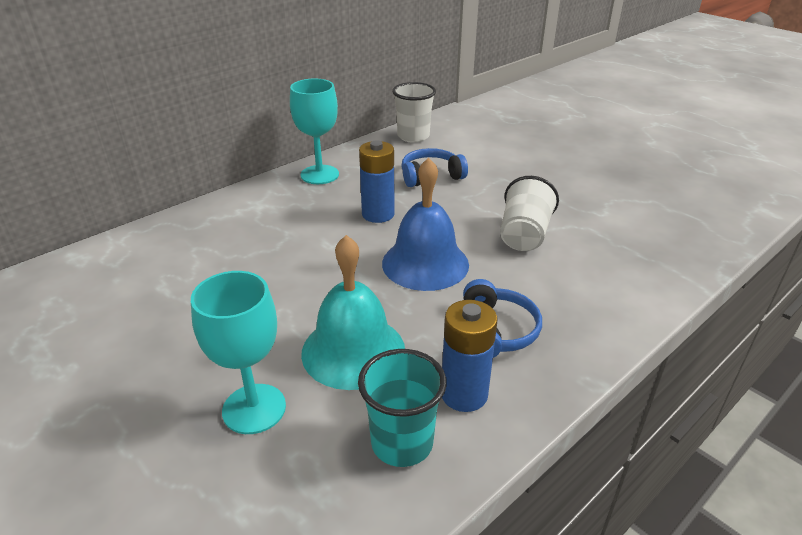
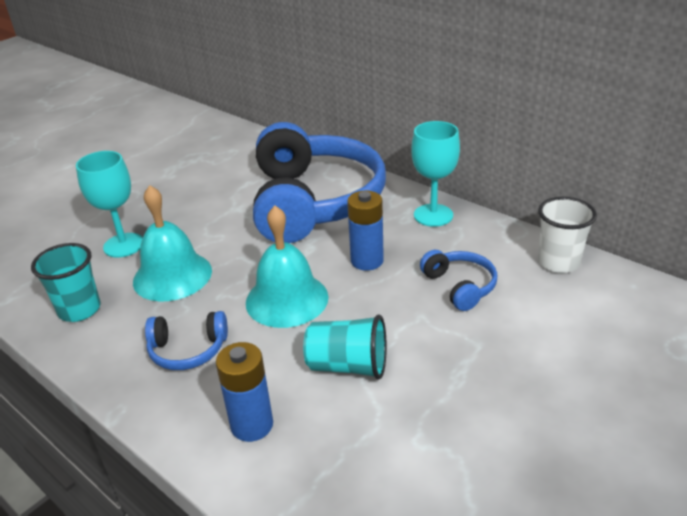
camera: 85 degrees right, 0 degrees up
(248, 237) = (314, 201): none -> blue headphones
(425, 263) = (287, 299): blue bell -> turquoise bell
(464, 394) = (117, 335): blue battery -> blue battery (252, 425)
(524, 235) = (348, 366): white cup -> turquoise cup

